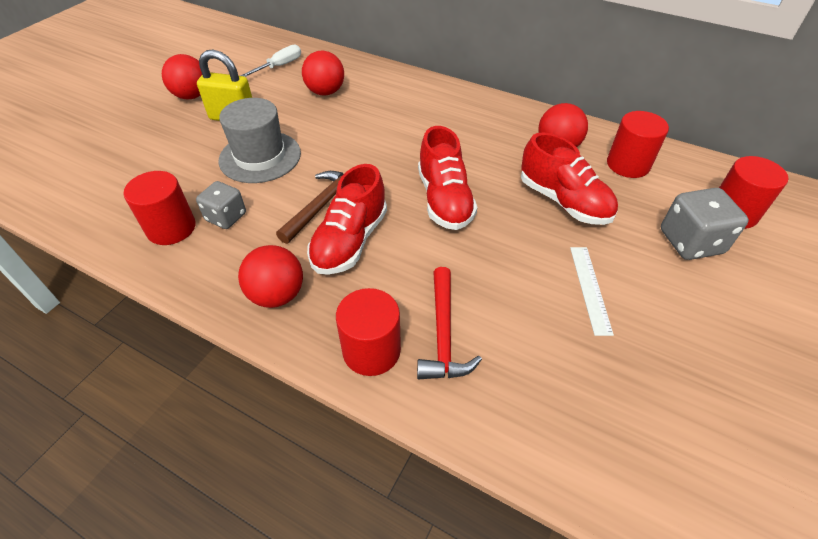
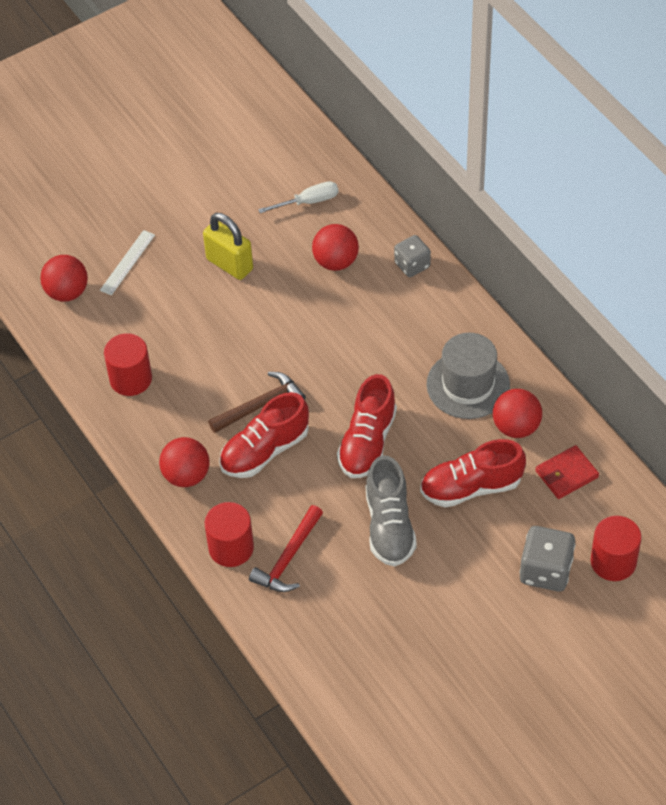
camera: 30 degrees right, 5 degrees up
(192, 96) = (202, 216): red ball -> red ball (67, 292)
(226, 217) = (177, 385): grey dice -> grey dice (412, 265)
(260, 157) = (233, 327): grey hat -> grey hat (468, 385)
(521, 260) = (389, 526): none -> grey shoe
(563, 201) = (471, 487): red shoe -> red shoe turned 90 degrees clockwise
(590, 288) = (424, 572): white ruler -> white ruler (127, 262)
(628, 164) = (566, 474): red cylinder -> red wallet

